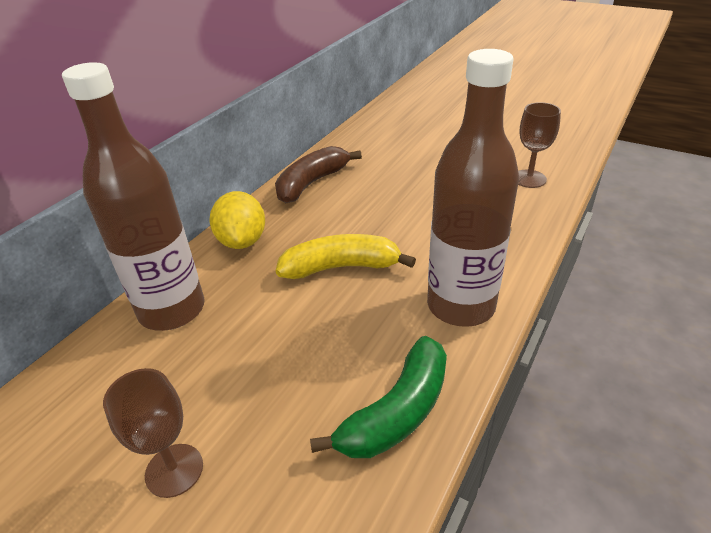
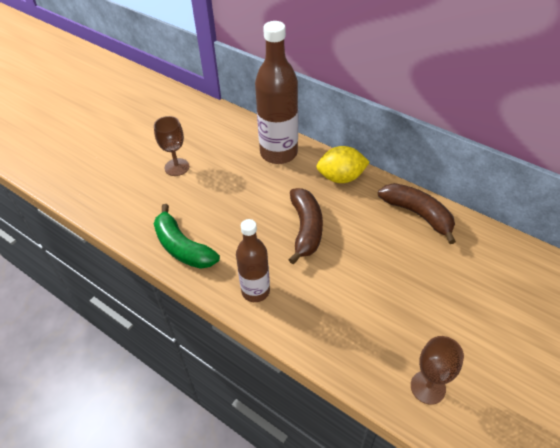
camera: 95 degrees right, 10 degrees up
(341, 267) = (306, 229): yellow banana -> brown banana
(461, 306) = (255, 291): brown bottle -> brown bottle, size x0.61

